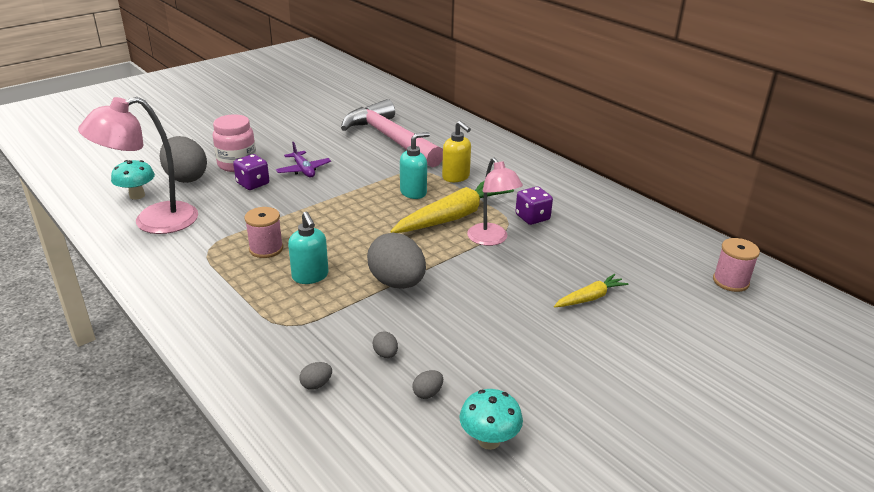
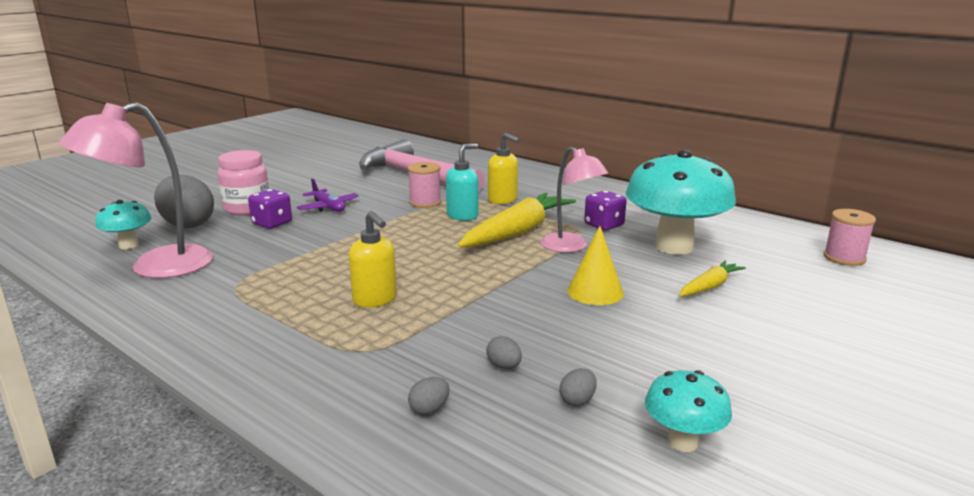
camera: 10 degrees left, 10 degrees down
(266, 249) = (309, 279): pink spool -> pink spool (425, 202)
(310, 276) = (375, 300): turquoise soap dispenser -> yellow soap dispenser
(397, 283) = (483, 295): grey egg -> none
(490, 291) = (595, 292): none -> yellow cone
(582, 250) = (674, 247): none -> turquoise mushroom

